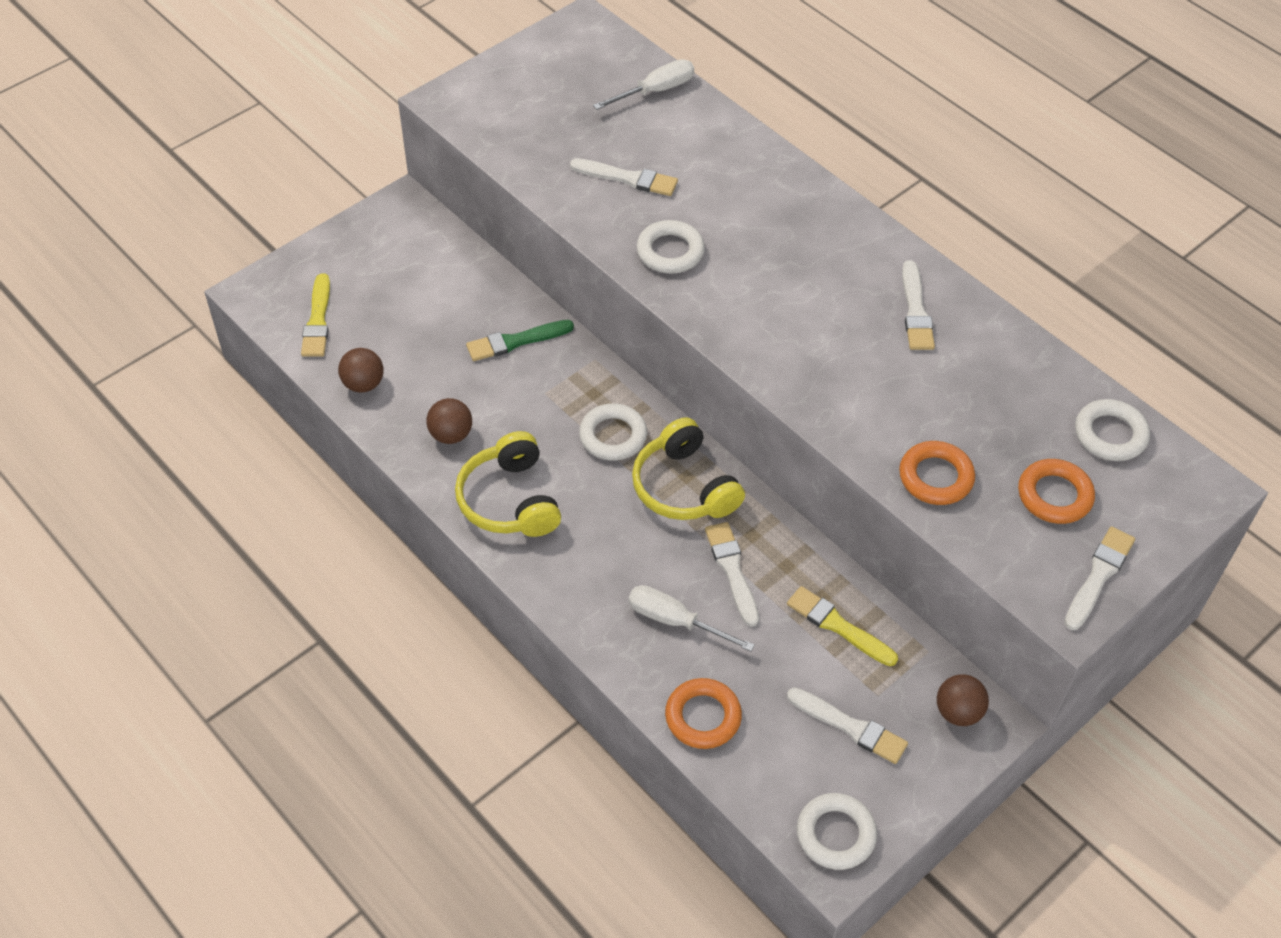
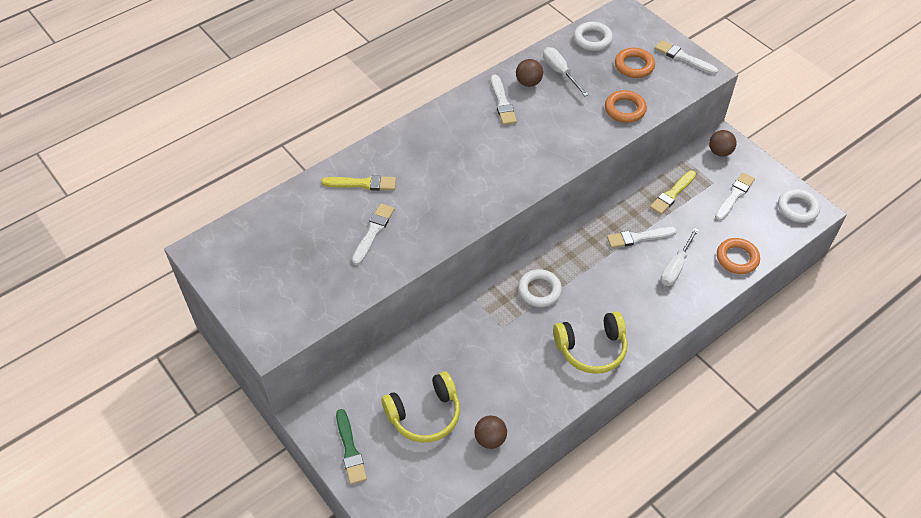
camera: 85 degrees left, 0 degrees up
(318, 320) = (425, 473): yellow brush -> yellow brush (362, 184)
(451, 435) = (537, 382): brown ball -> brown ball (528, 82)
(516, 341) = (455, 343): green brush -> green brush (350, 450)
(655, 91) = (285, 212): white screwdriver -> white screwdriver (560, 72)
(670, 251) = (445, 213): white ring -> none
(684, 487) = (579, 256): yellow headphones -> yellow headphones (424, 414)
(915, 311) = (502, 102): white brush -> white brush turned 75 degrees clockwise

